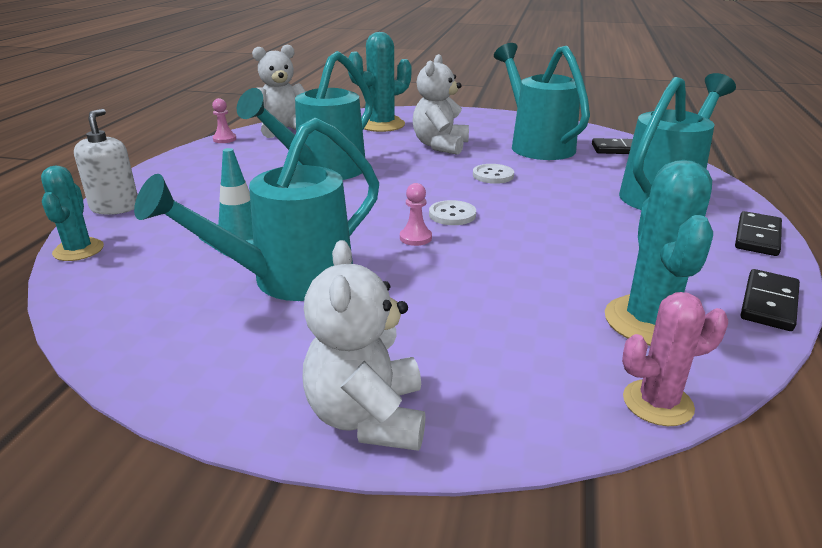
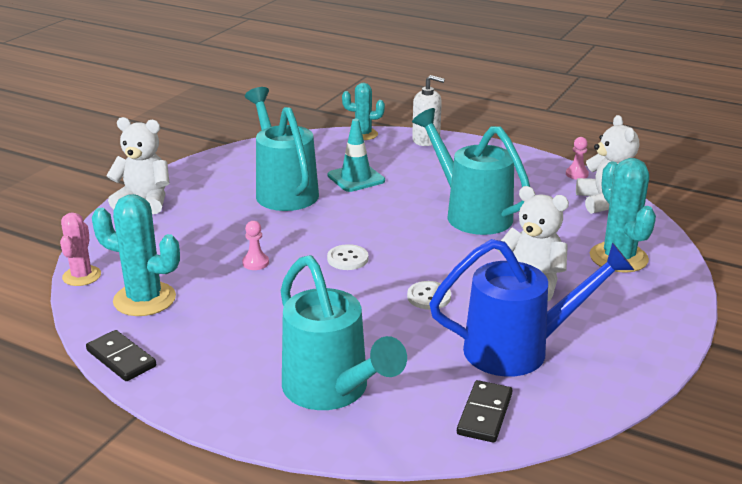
camera: 105 degrees right, 0 degrees up
(415, 238) = (315, 237): pink pawn -> pink pawn (255, 263)
(537, 145) = (518, 349): turquoise watering can -> blue watering can
(757, 237) = (210, 407): black domino -> none

